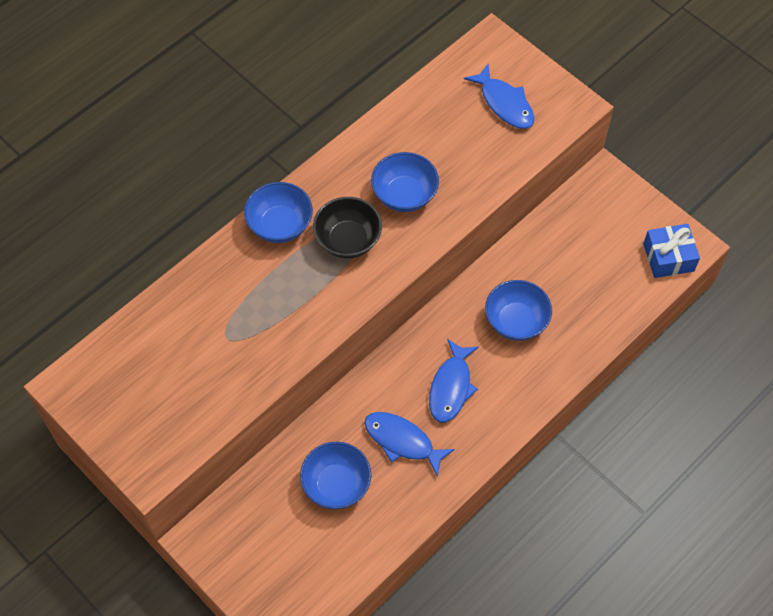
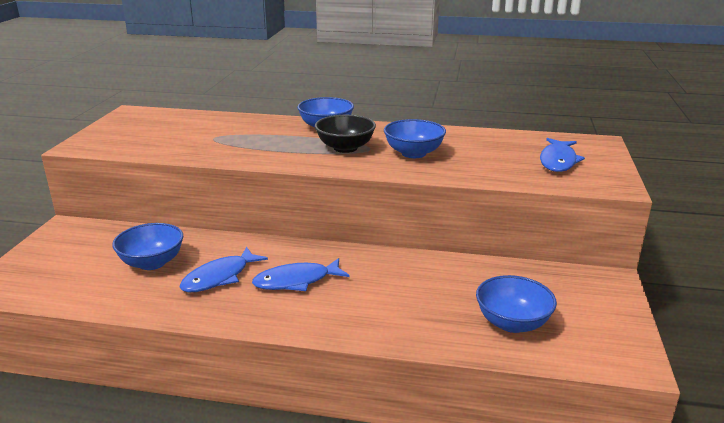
camera: 55 degrees right, 35 degrees down
(402, 441) = (219, 277): blue fish -> blue fish turned 135 degrees counterclockwise
(516, 321) = (400, 289): blue bowl -> blue bowl (512, 323)
(668, 257) = (595, 351): blue gift -> none

